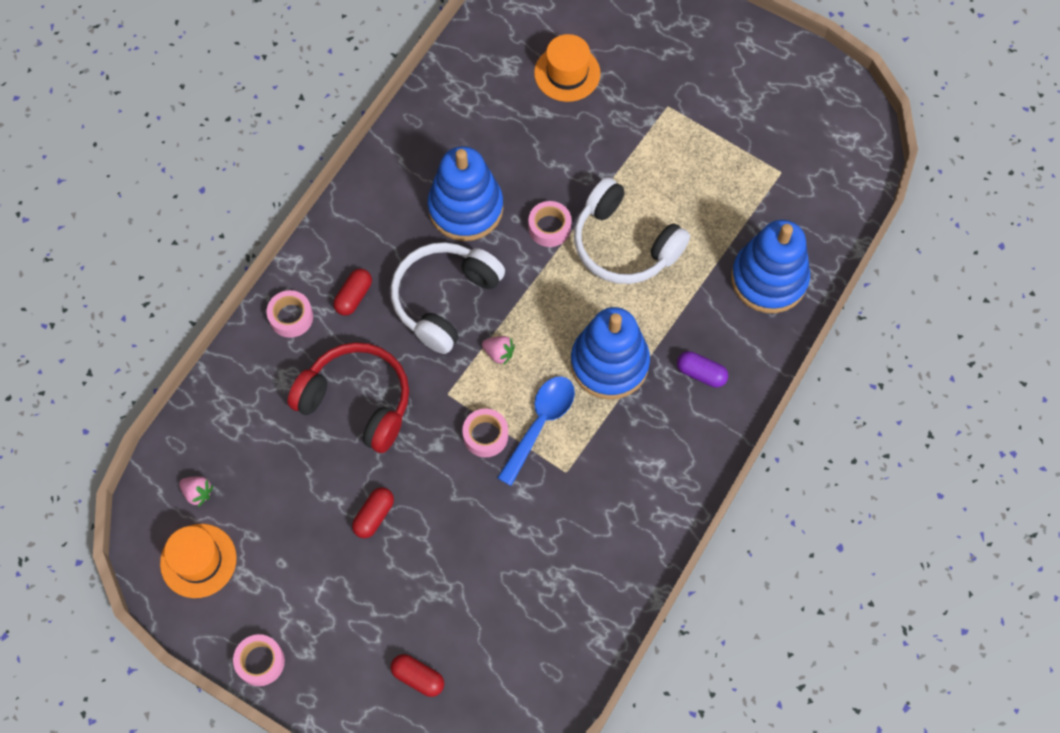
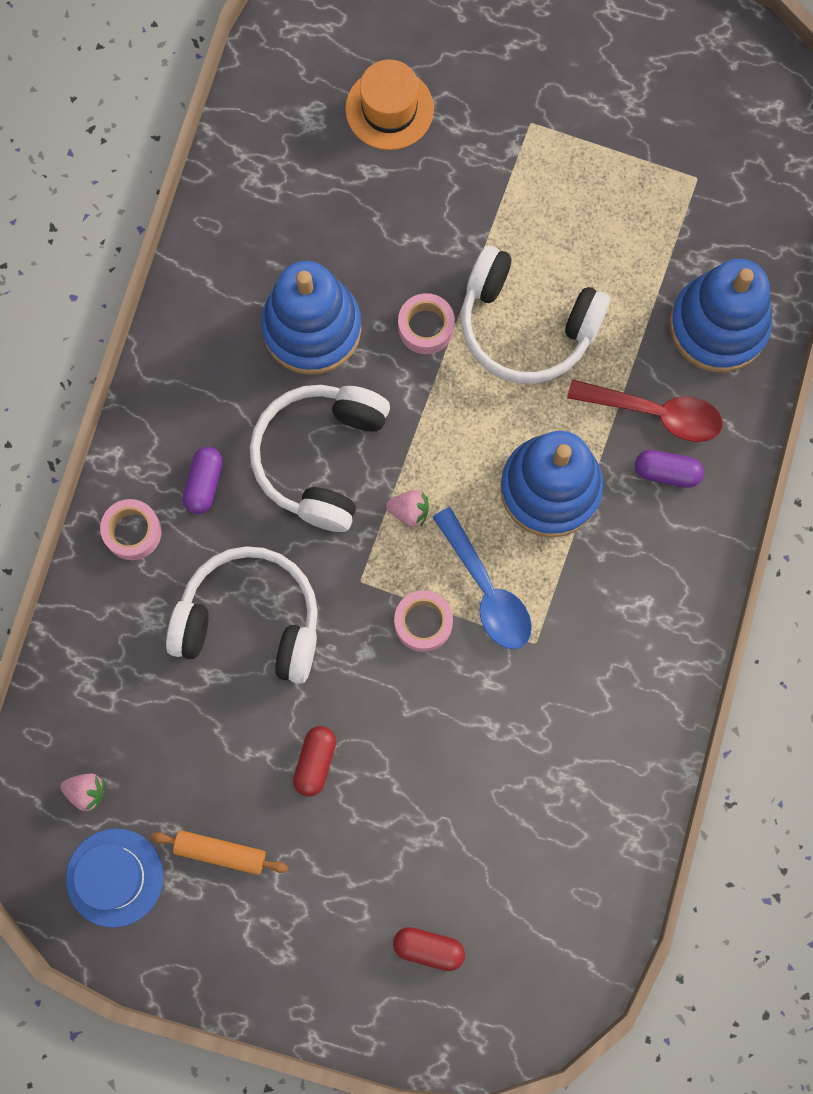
camera: 15 degrees left, 10 degrees up
(198, 560) = (114, 877): orange hat -> blue hat
(260, 662) = (231, 982): pink tape -> none
(283, 563) = (220, 852): none -> orange rolling pin
(354, 296) = (204, 484): red capsule -> purple capsule
(357, 401) = (250, 620): red headphones -> white headphones
(540, 424) = (486, 590): blue spoon -> blue spoon turned 135 degrees clockwise
(704, 329) = (655, 413): none -> red spoon

